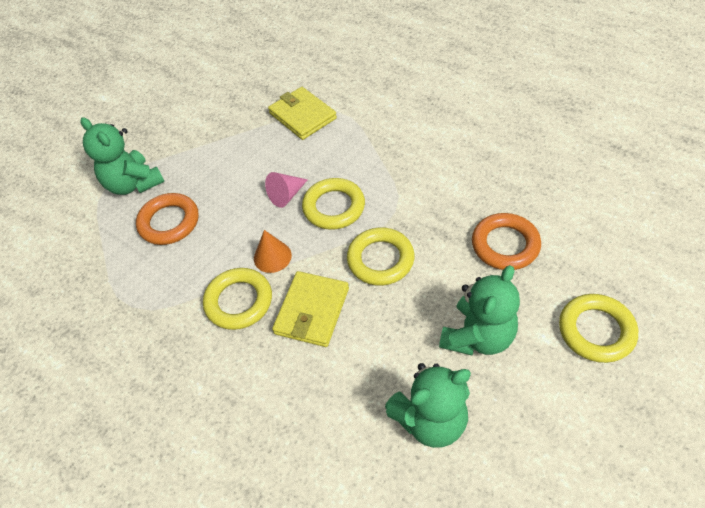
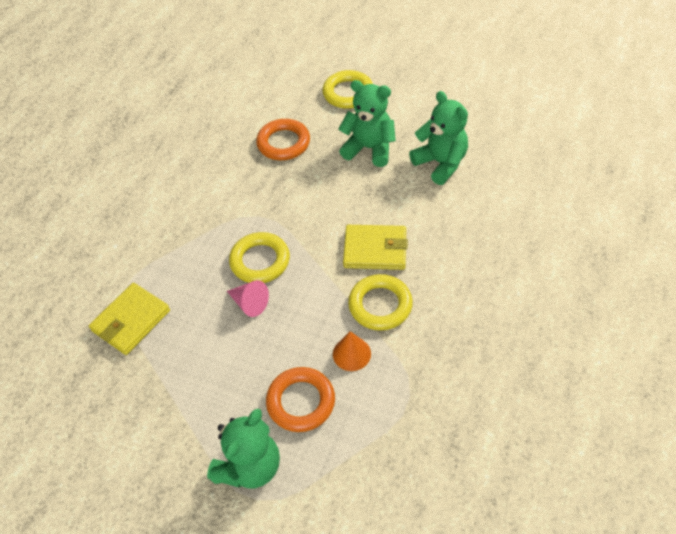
camera: 105 degrees left, 0 degrees up
(272, 256) = (326, 294): orange cone -> orange cone (351, 353)
(380, 259) = (313, 215): yellow ring -> none

